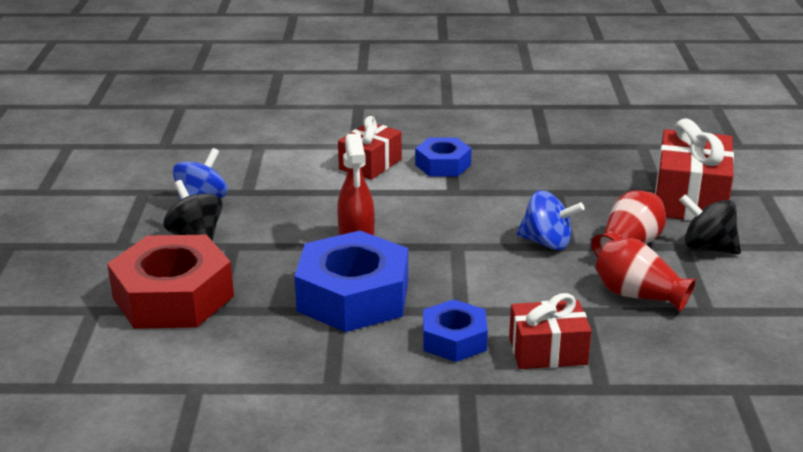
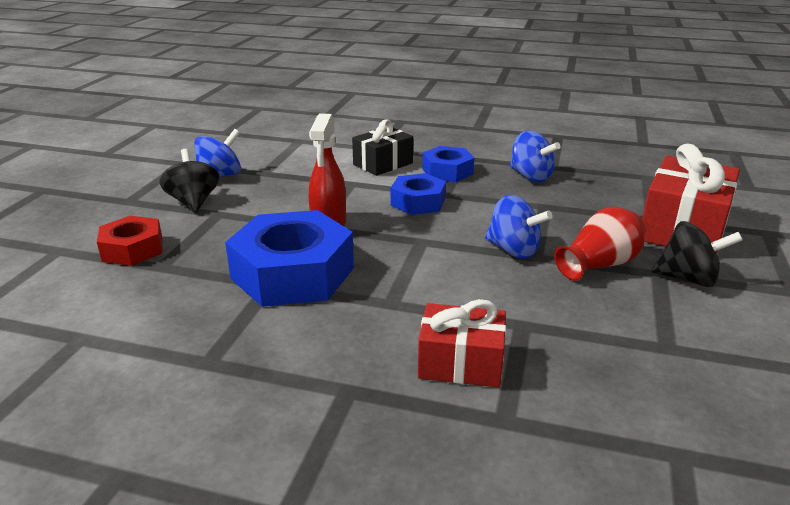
camera: 15 degrees right, 0 degrees up
(173, 297) = (133, 249): red nut -> red nut, size x0.56
(370, 164) = (383, 164): red gift -> black gift
(454, 340) = (366, 333): blue nut -> blue nut (418, 202)
(529, 160) = (530, 176): none -> blue spinning top
(638, 295) = (590, 318): red vase -> none
(707, 247) = (688, 279): black spinning top -> black spinning top turned 150 degrees clockwise

